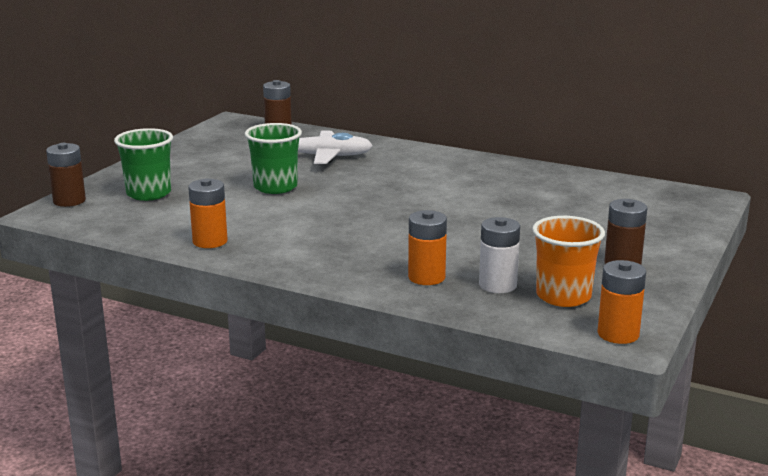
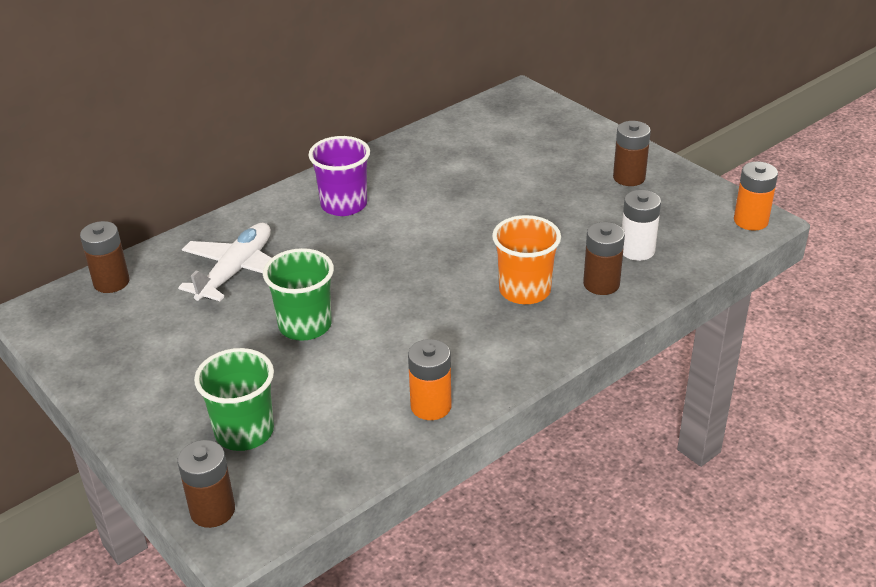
camera: 65 degrees left, 15 degrees up
(426, 277) = (601, 284): orange battery -> brown battery
(440, 169) = (344, 205): none -> purple cup
(563, 296) = (674, 224): orange cup -> orange cup (524, 290)

